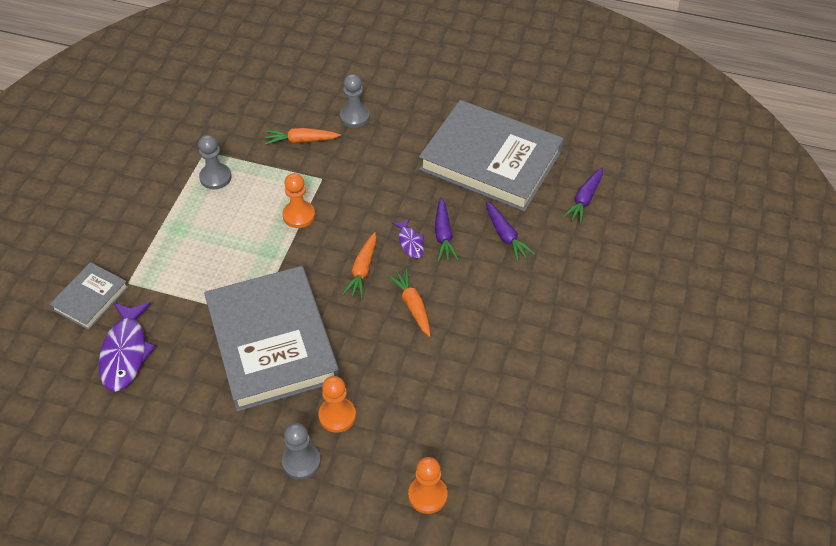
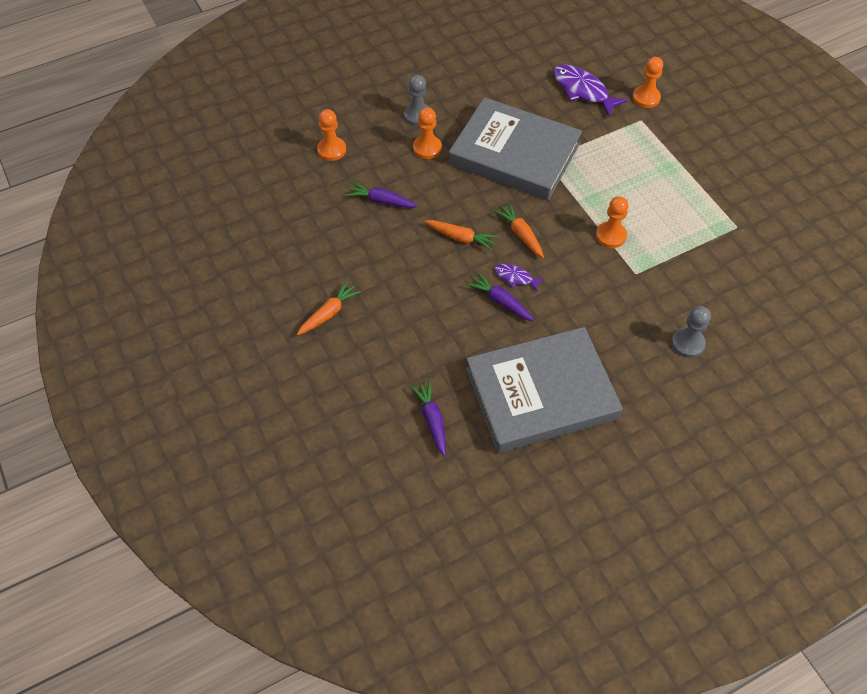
camera: 135 degrees right, 5 degrees up
(90, 298) = (646, 98): grey book -> orange pawn
(215, 177) = (700, 216): grey pawn -> none
(301, 141) = (692, 289): orange carrot -> orange carrot (329, 313)
(505, 236) = (457, 337): purple carrot -> purple carrot (381, 201)

